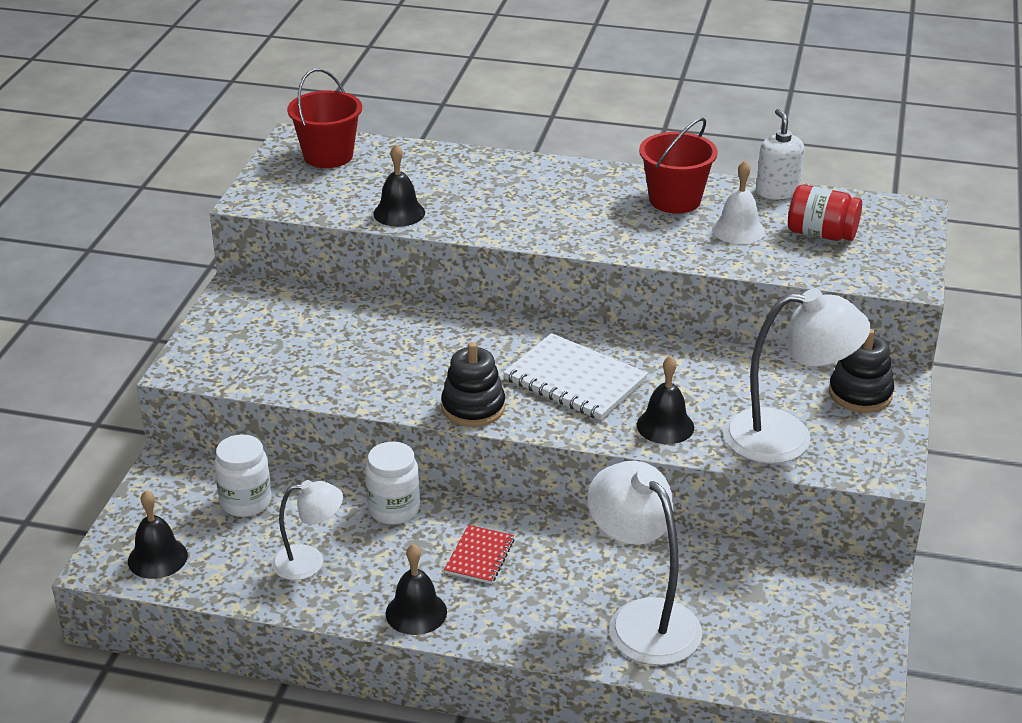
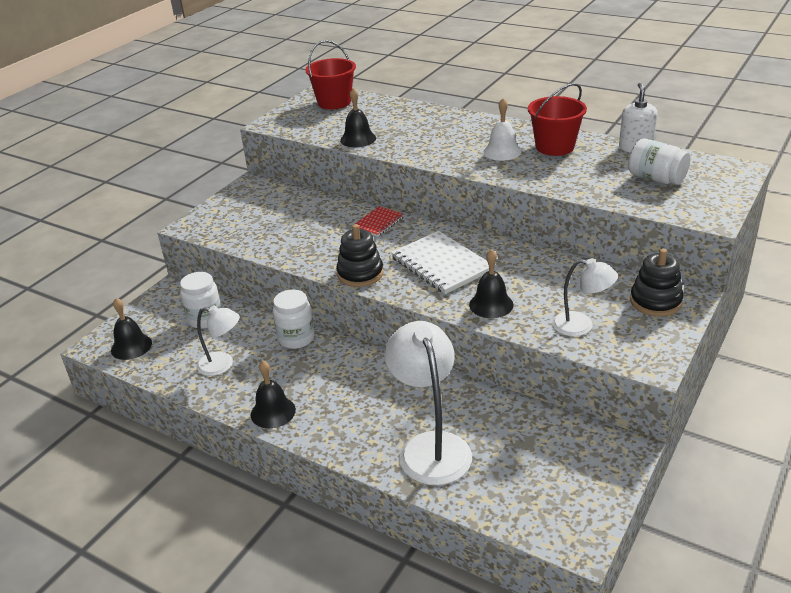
camera: 20 degrees right, 0 degrees up
(479, 556) = (337, 380): red notebook -> red notebook (378, 223)
(738, 230) = (592, 170): white bell -> white bell (502, 151)
(786, 437) = (581, 326): white lamp -> white lamp, size x0.58
(821, 234) = (656, 179): red jar -> white jar

